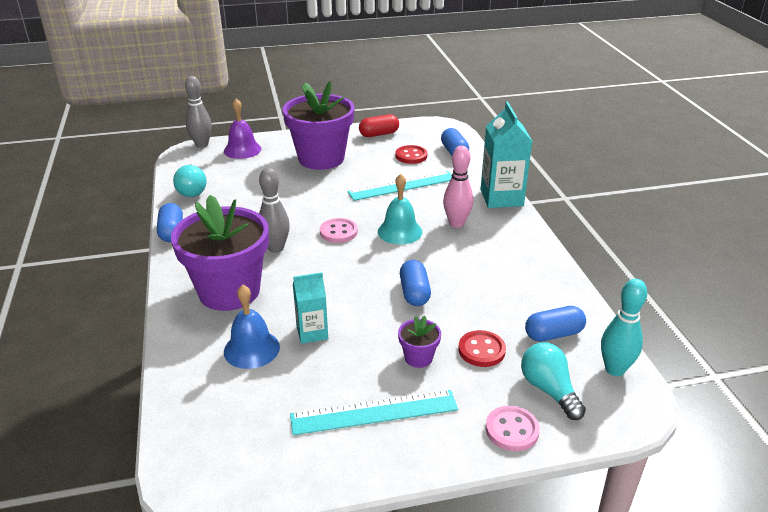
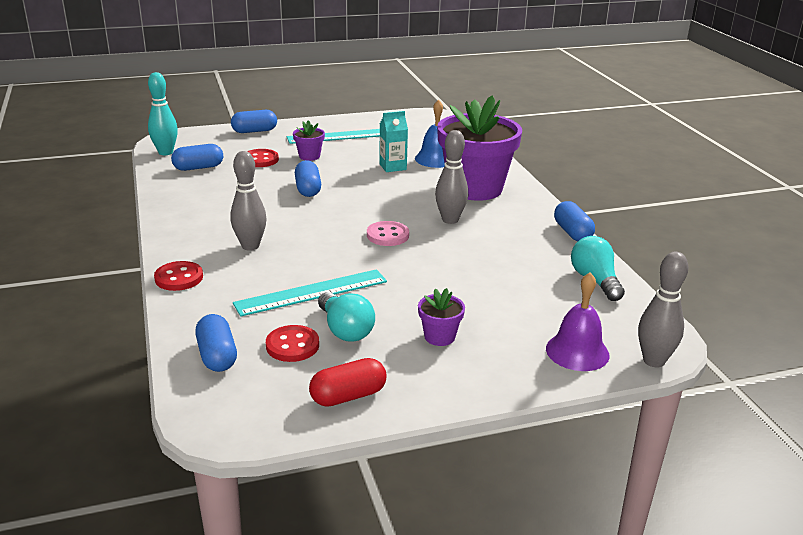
camera: 175 degrees right, 5 degrees down
(321, 158) = (439, 337): purple flower pot -> purple flower pot, size x0.42
(399, 231) = (318, 237): turquoise bell -> none
(456, 223) = (250, 246): pink bowling pin -> grey bowling pin
(501, 198) = (179, 278): turquoise carton -> red button
(512, 430) = (254, 131): pink button -> blue capsule
(549, 390) = (221, 144): turquoise light bulb -> turquoise light bulb (345, 330)

